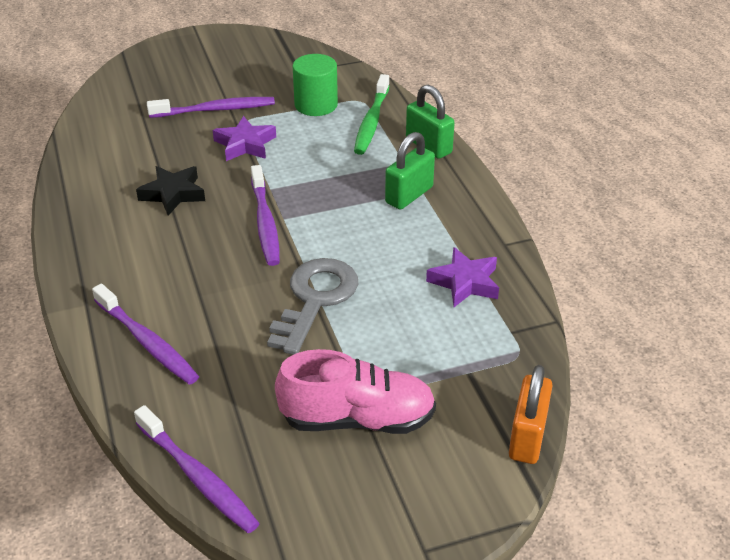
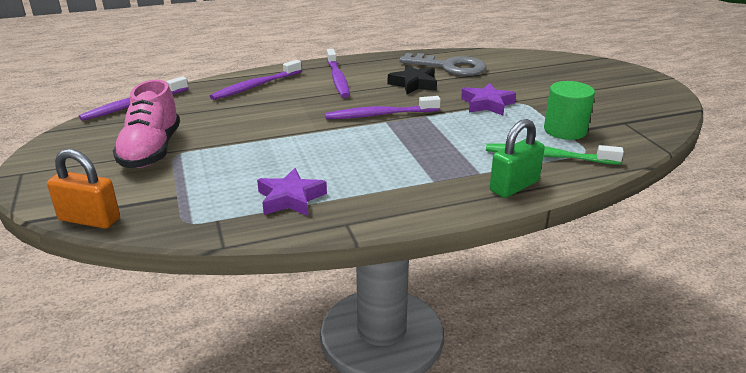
camera: 90 degrees right, 10 degrees down
(215, 110) = (535, 92): purple toothbrush -> purple toothbrush (337, 79)
(315, 300) = (283, 134): grey key -> grey key (449, 67)
(409, 195) = (424, 174): green padlock -> none

